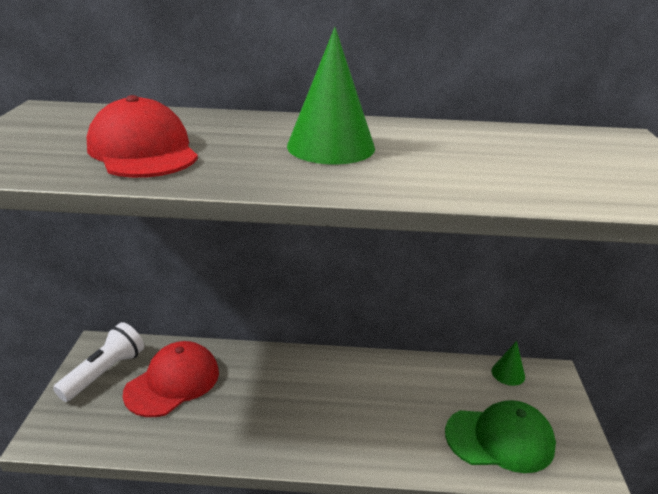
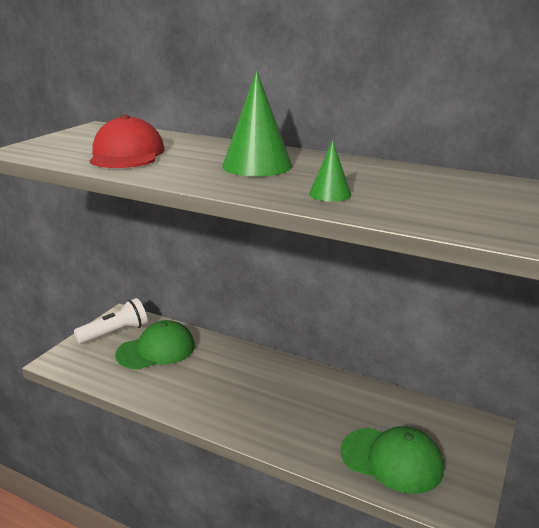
camera: 25 degrees right, 5 degrees down
(173, 382) = (156, 350): red cap -> green cap
(508, 373) = (439, 413): green cone -> green cone (330, 194)

